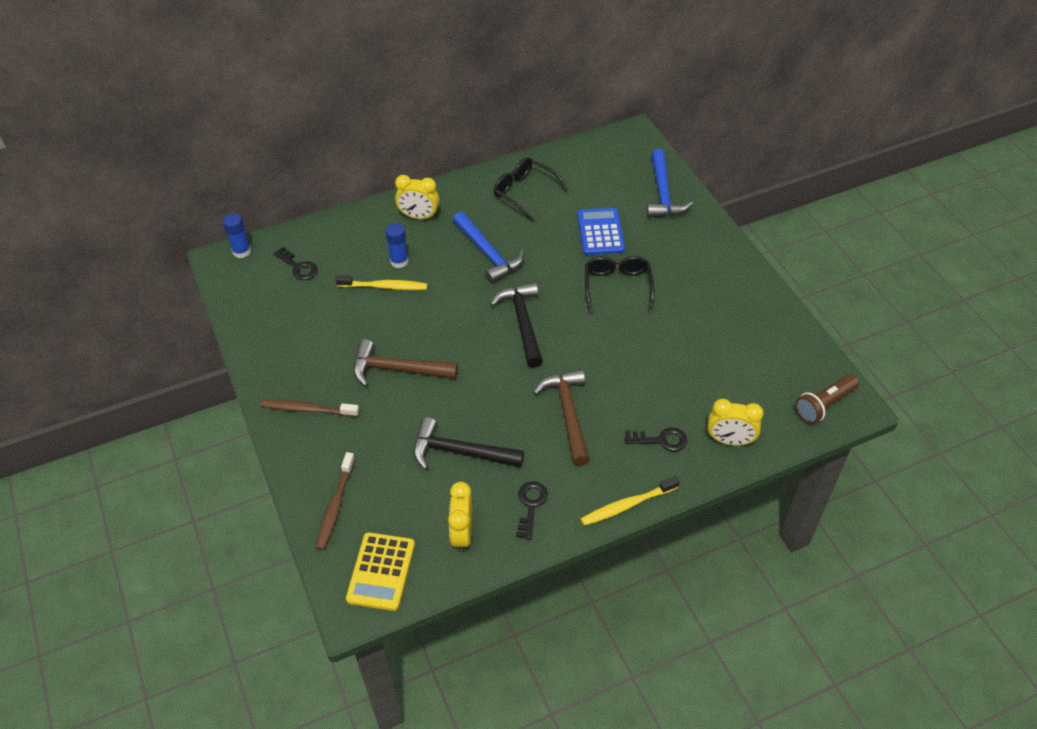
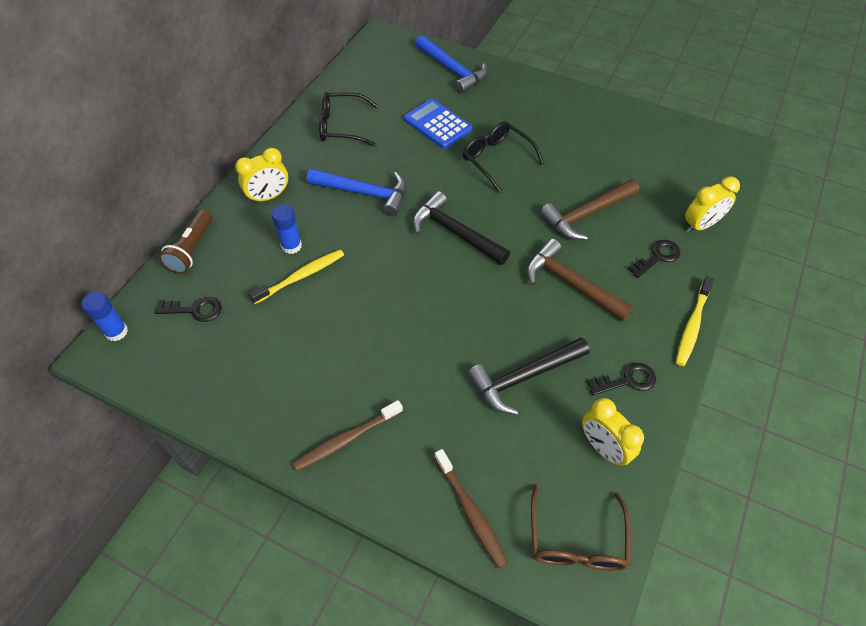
camera: 40 degrees left, 5 degrees up
(381, 571) = (576, 540): yellow calculator -> brown glasses
(398, 370) = (392, 343): brown hammer -> brown hammer (586, 214)
(531, 505) = (627, 380): black key -> black key turned 105 degrees clockwise
(824, 405) = (727, 159): brown flashlight -> brown flashlight (191, 249)

